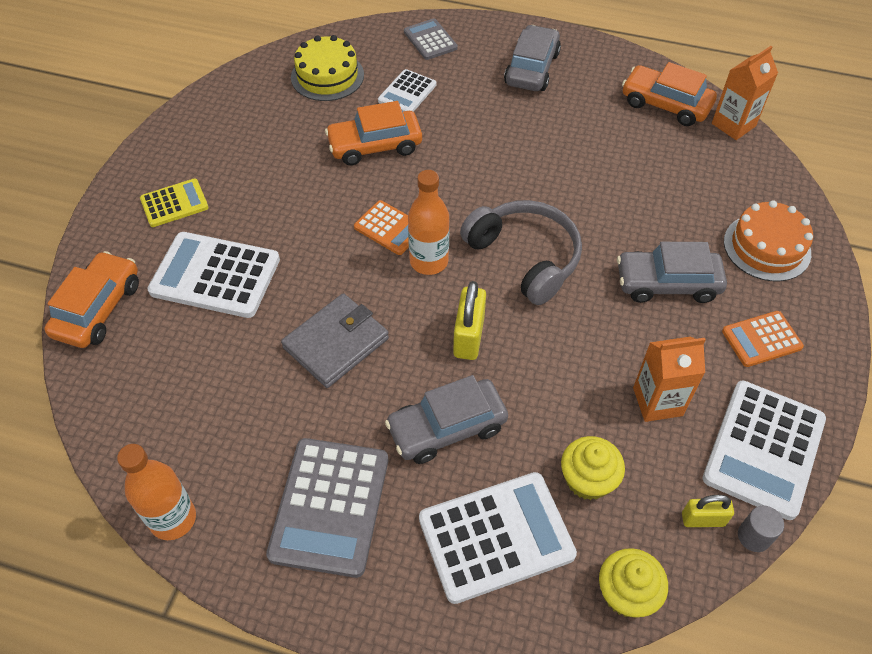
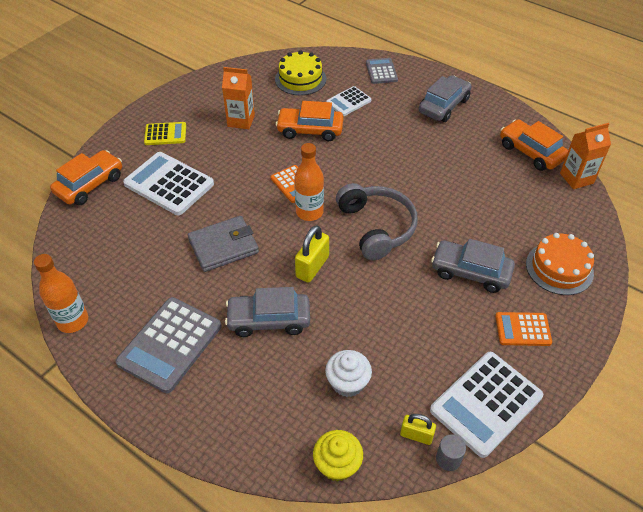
camera: 20 degrees right, 5 degrees down
(496, 537) = (267, 398): white calculator -> none
(588, 479) = (347, 383): yellow cupcake -> white cupcake
(657, 401) = (423, 348): orange carton -> orange carton (241, 121)

